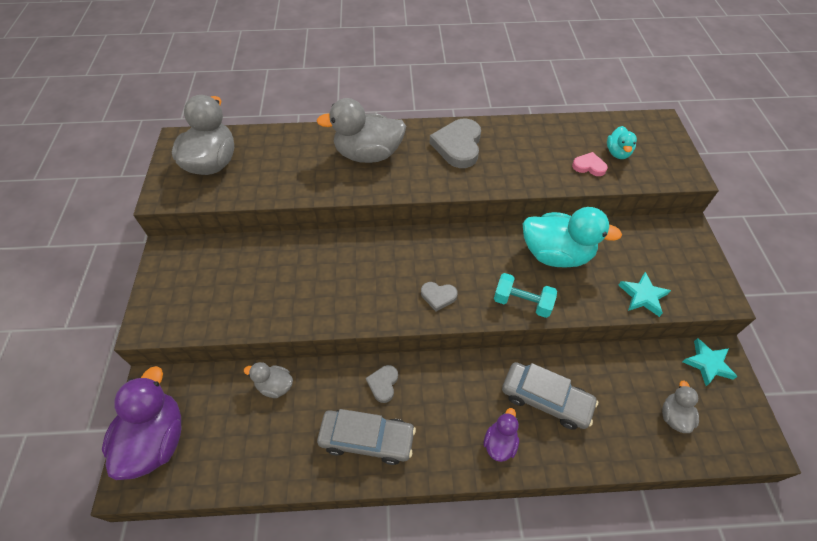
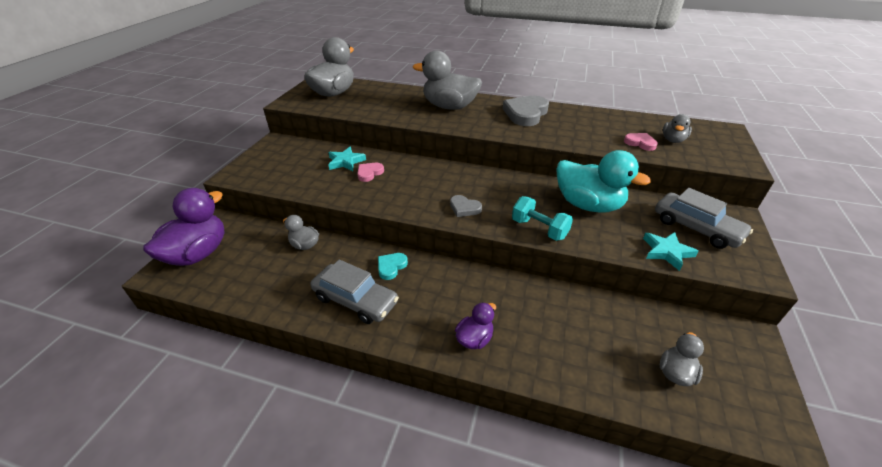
camera: 20 degrees right, 15 degrees down
(311, 273) = (369, 173): none -> pink heart
(383, 384) = (391, 267): grey heart -> turquoise heart
(545, 399) = (537, 319): grey car -> grey car (696, 228)
(617, 153) = (673, 140): turquoise duck -> grey duck
(707, 363) = (732, 339): turquoise star -> turquoise star (345, 162)

